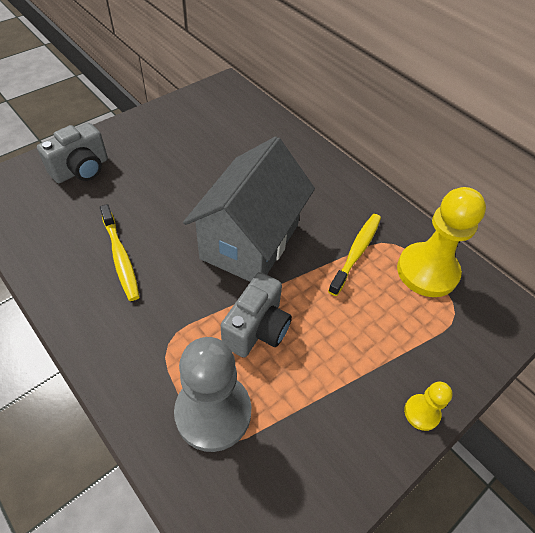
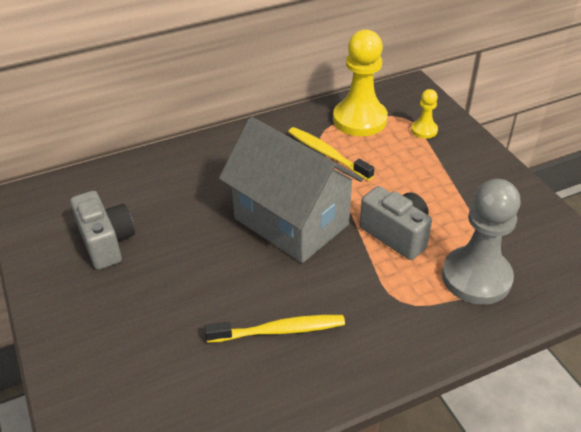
camera: 70 degrees left, 10 degrees down
(81, 170) = (112, 362): grey camera -> grey camera (106, 243)
(421, 413) = (487, 158): yellow pawn -> yellow pawn (424, 130)

